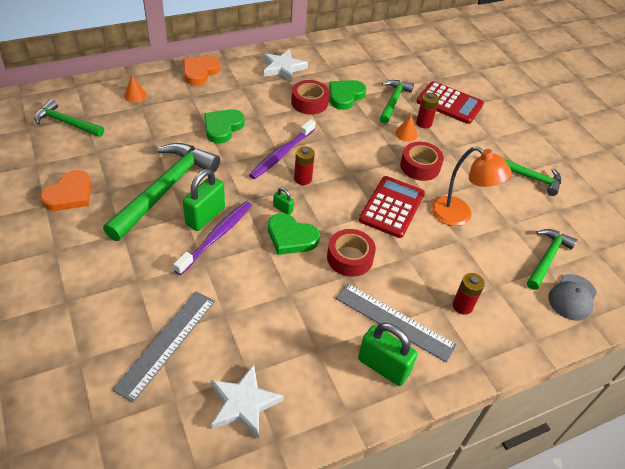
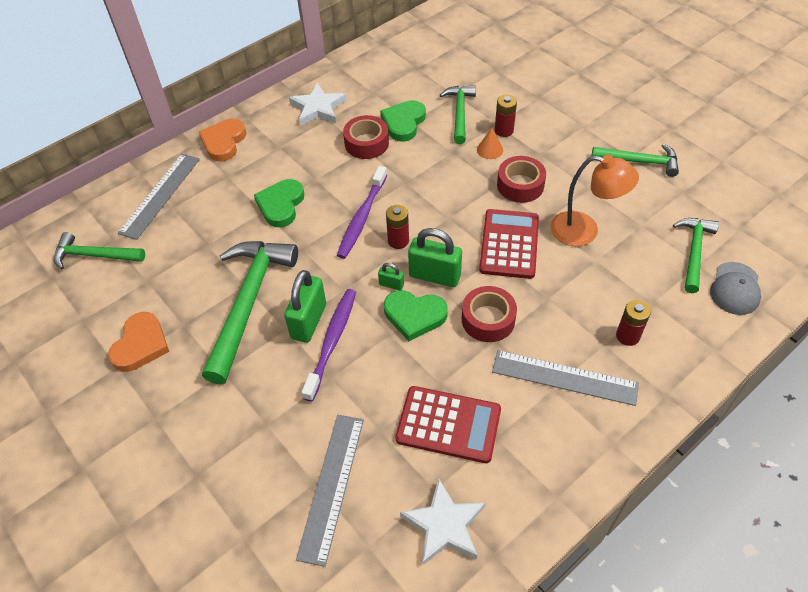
camera: 10 degrees left, 5 degrees up
(135, 95) = (160, 195): orange cone -> grey ruler
(383, 367) = (572, 433): green padlock -> green padlock (434, 276)
(449, 103) = (522, 97): red calculator -> red calculator (448, 424)

